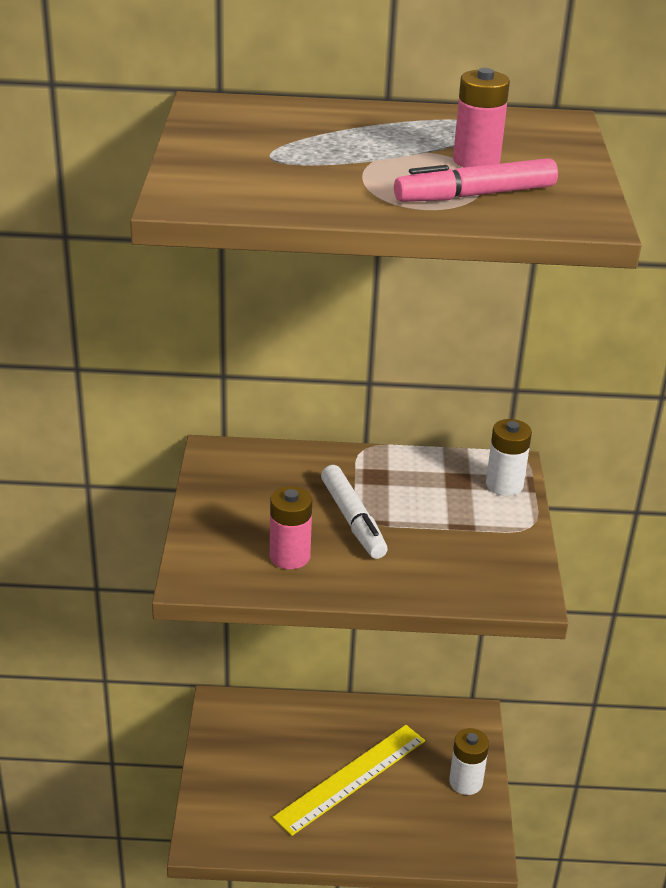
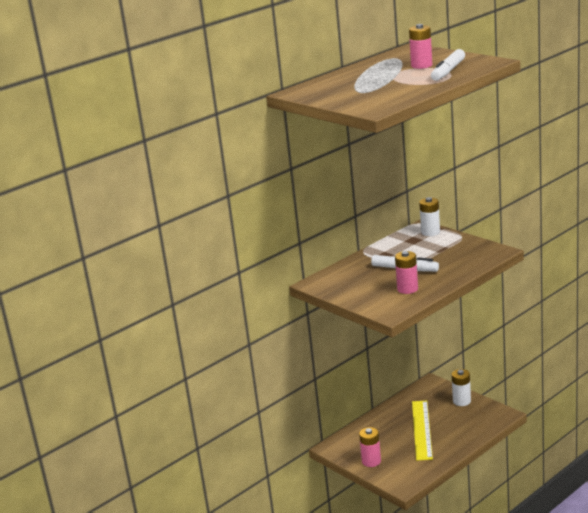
camera: 40 degrees left, 10 degrees down
(225, 768) = (371, 461): none -> pink battery
(475, 195) = (448, 71): pink marker -> white marker

